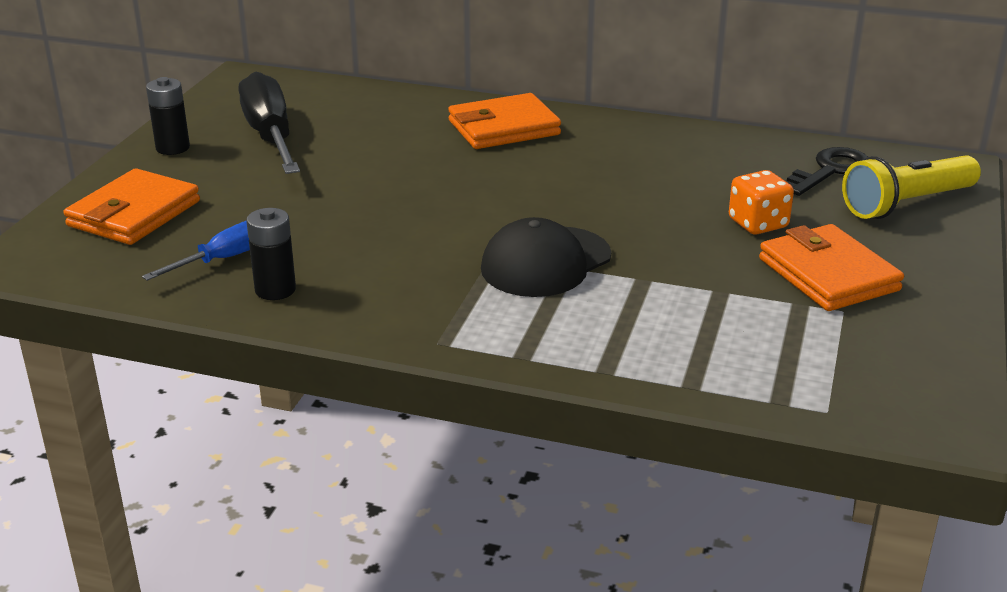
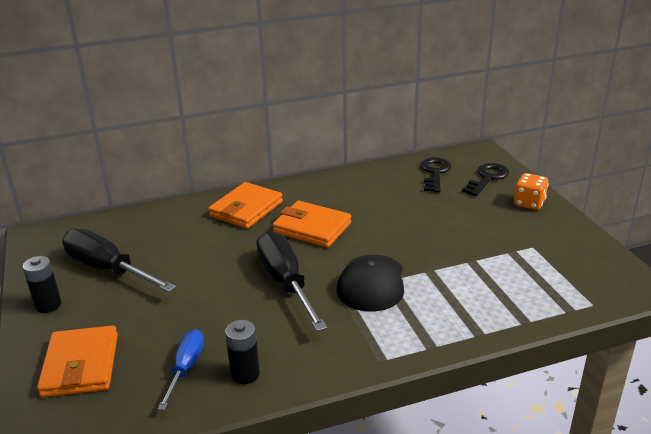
camera: 35 degrees left, 0 degrees up
(443, 220) = (285, 282): none -> black screwdriver
(758, 224) = (440, 215): orange dice -> orange dice (529, 203)
(828, 274) = (503, 230): orange wallet -> orange wallet (312, 228)
(907, 204) = (487, 178): yellow flashlight -> black key

